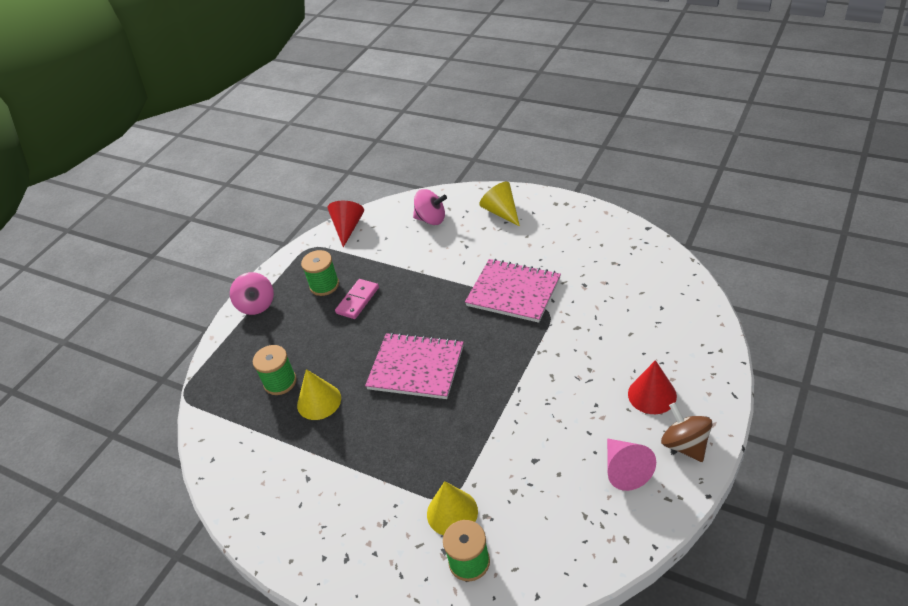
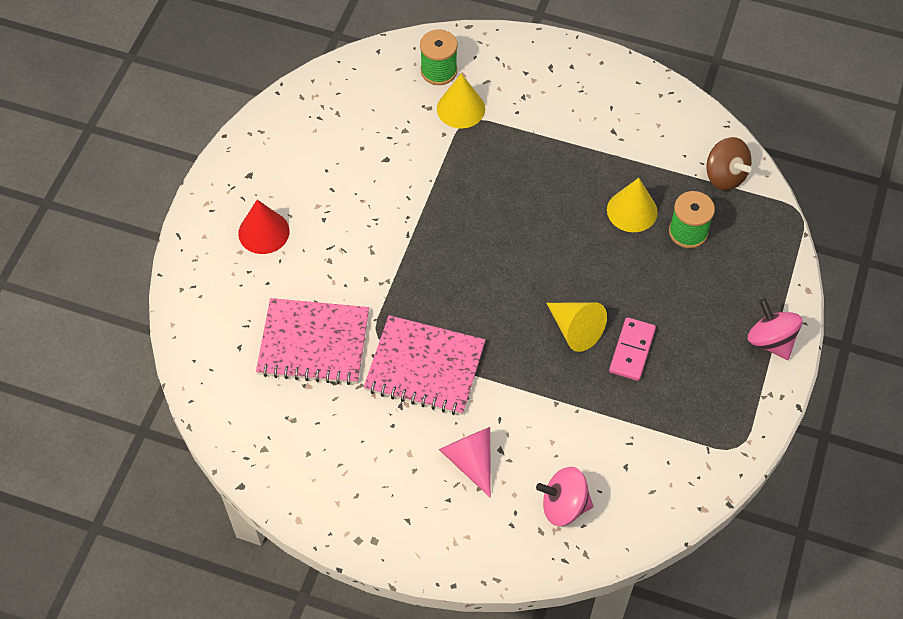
camera: 165 degrees right, 15 degrees up
(324, 285) = (687, 375): green spool -> none
(348, 228) = (692, 487): red cone -> none
(416, 367) = (530, 255): pink notebook -> pink notebook (313, 343)
(501, 212) = (456, 521): yellow cone -> yellow cone (575, 330)
(625, 469) = (298, 154): pink cone -> pink cone (470, 460)
(685, 445) = (237, 180): brown spinning top -> brown spinning top (725, 176)

